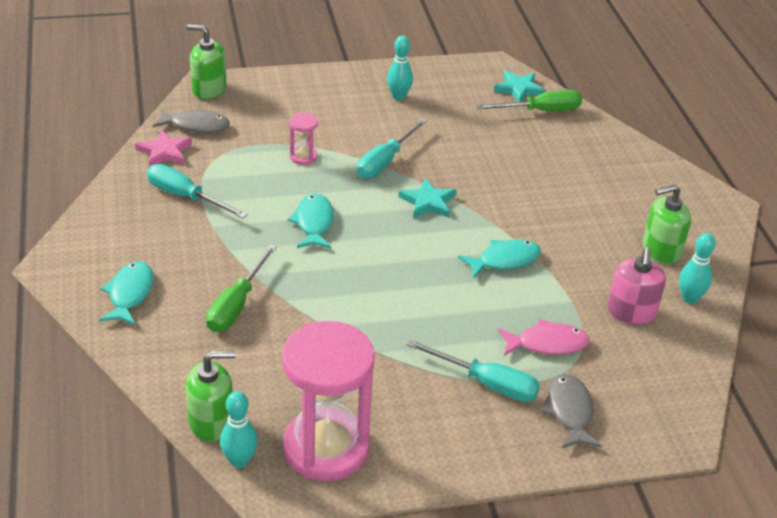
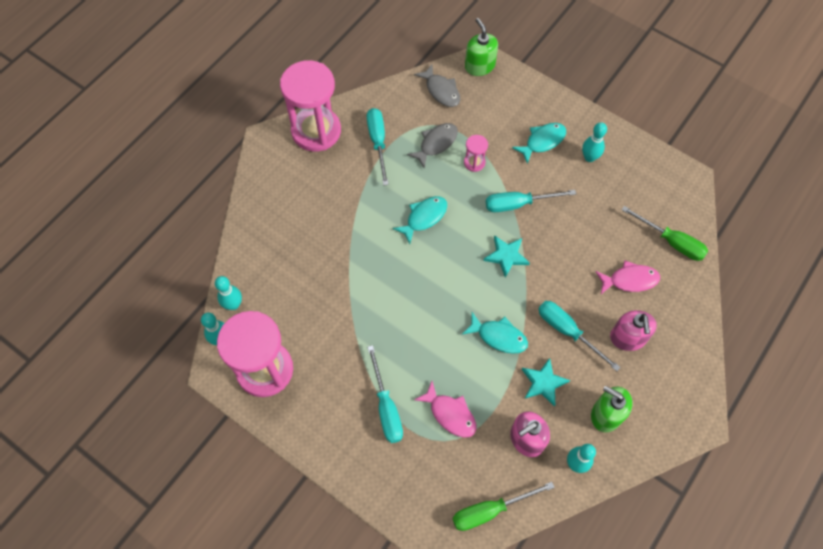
camera: 50 degrees right, 25 degrees up
(103, 226) = (316, 131): none -> pink hourglass
(130, 294) = (281, 189): turquoise fish -> turquoise fish (542, 141)
(164, 152) = (402, 99): pink star -> none
(211, 422) = (233, 304): green soap dispenser -> turquoise bowling pin
(236, 305) = (323, 241): green screwdriver -> green screwdriver (490, 510)
(519, 89) = (680, 211): turquoise star -> turquoise star (543, 383)
(547, 154) = (630, 280): none -> pink fish
(552, 218) = (567, 331): none -> turquoise screwdriver
(569, 411) = (406, 467): grey fish -> grey fish (436, 143)
(601, 190) = (628, 338): none -> pink soap dispenser

